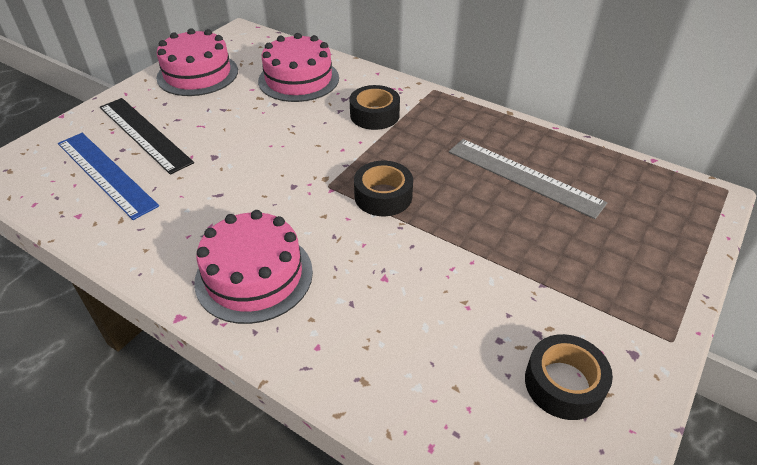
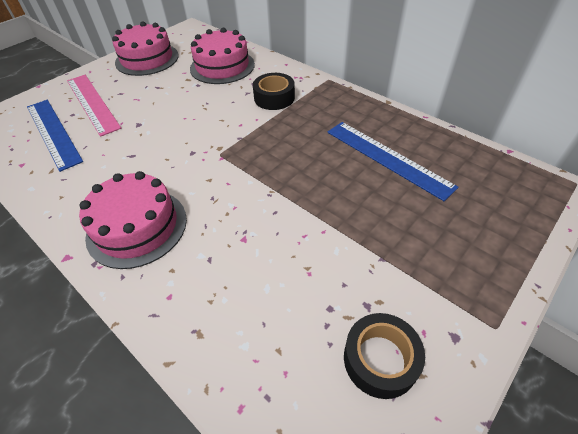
camera: 10 degrees right, 5 degrees up
(144, 134) = (92, 103): black ruler -> pink ruler
(383, 196) = (262, 166): black tape -> none
(523, 177) = (387, 158): grey ruler -> blue ruler

